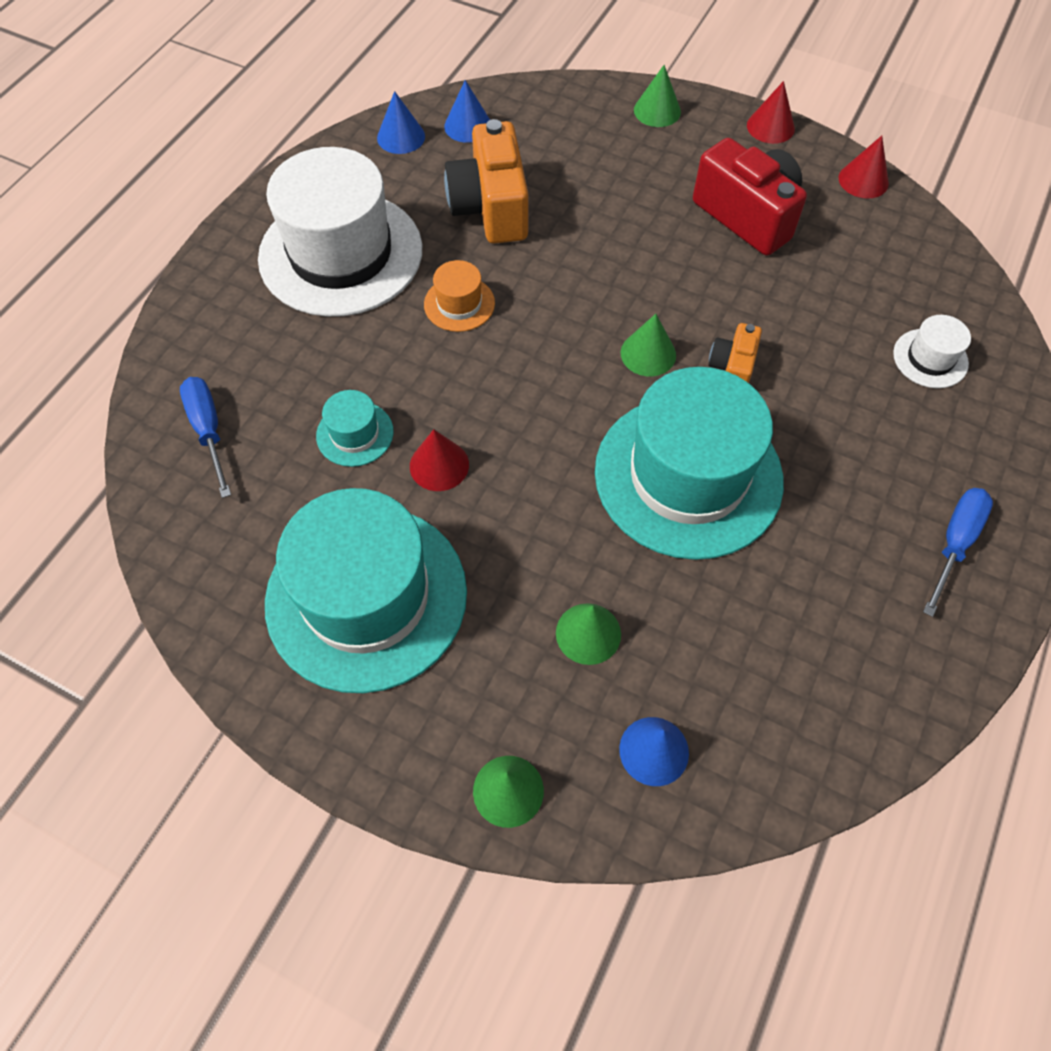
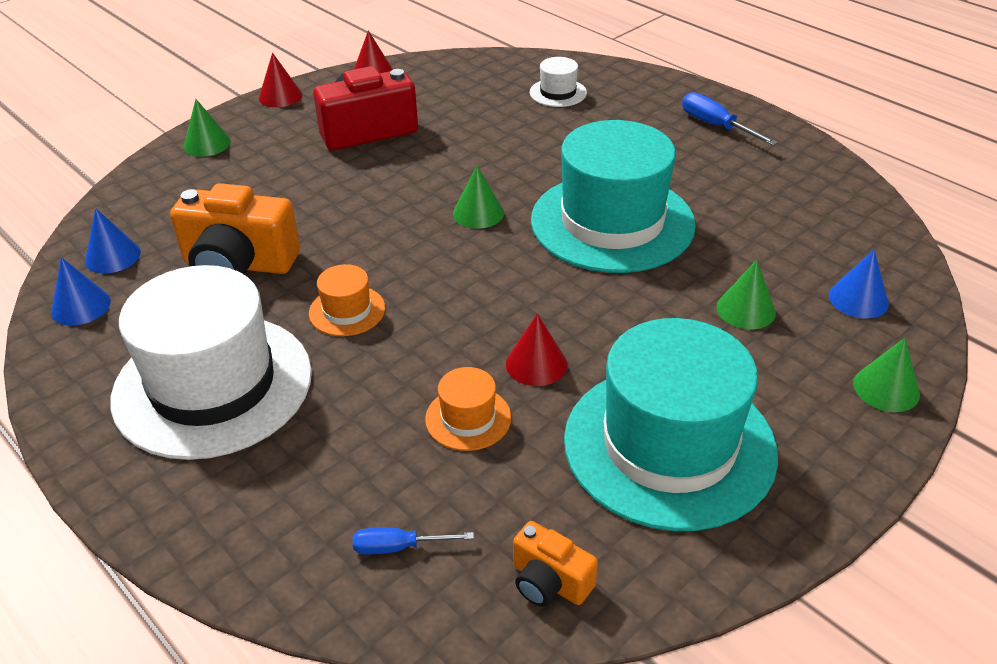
camera: 70 degrees left, 20 degrees down
(208, 430) = (398, 547): blue screwdriver -> blue screwdriver, size x0.66
(355, 434) = (468, 418): turquoise hat -> orange hat
(732, 368) = (517, 176): orange camera -> orange camera (549, 582)

